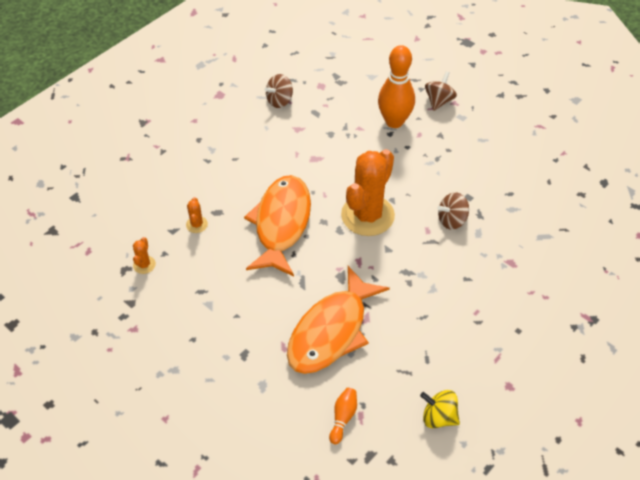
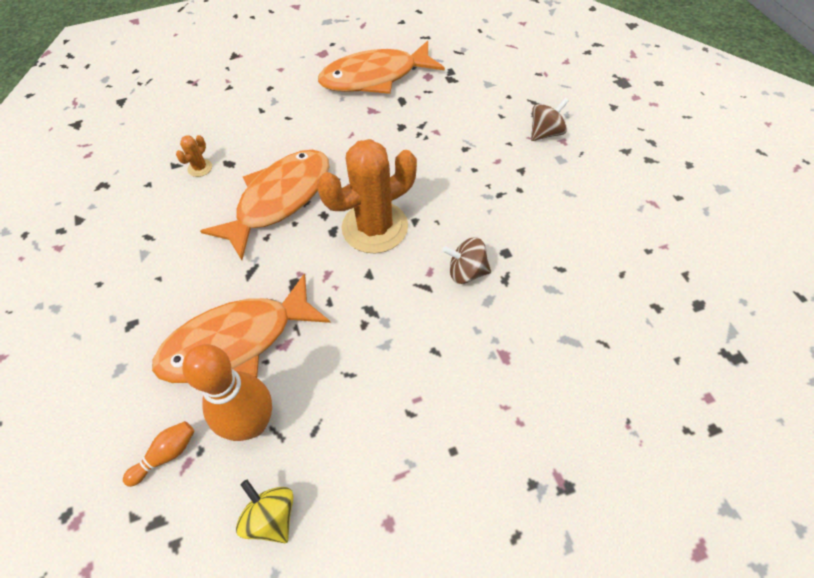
camera: 30 degrees right, 5 degrees up
(144, 265) = (121, 188): orange cactus -> none
(279, 101) = (375, 77): brown spinning top -> orange fish
(394, 121) = (479, 138): orange bowling pin -> orange bowling pin (252, 423)

